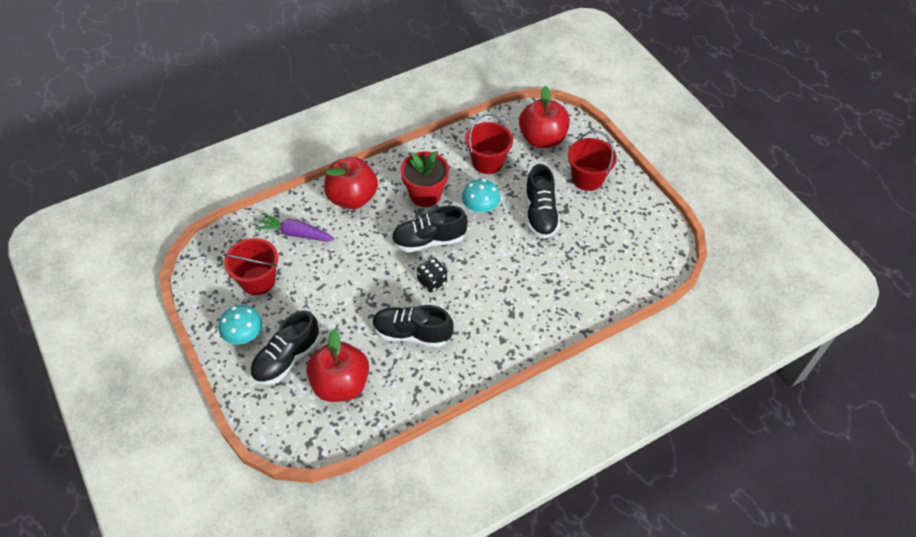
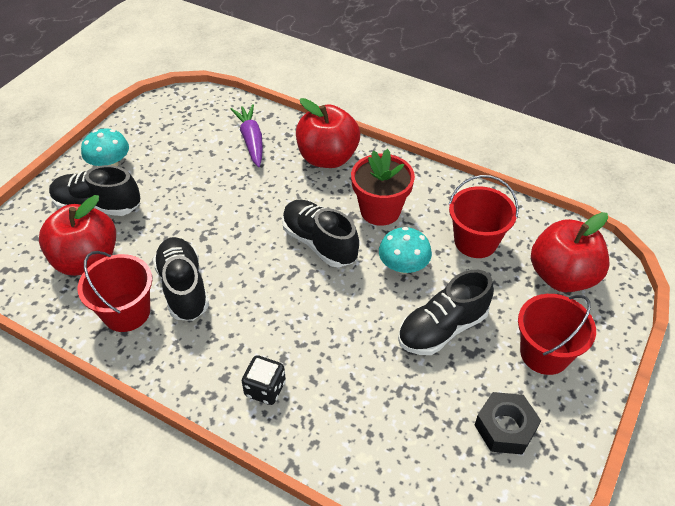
camera: 60 degrees right, 5 degrees down
(258, 280) = (178, 143): red bucket -> red bucket (126, 312)
(432, 281) = (265, 272): black dice -> black dice (265, 389)
(621, 222) = (505, 427): none -> black nut

